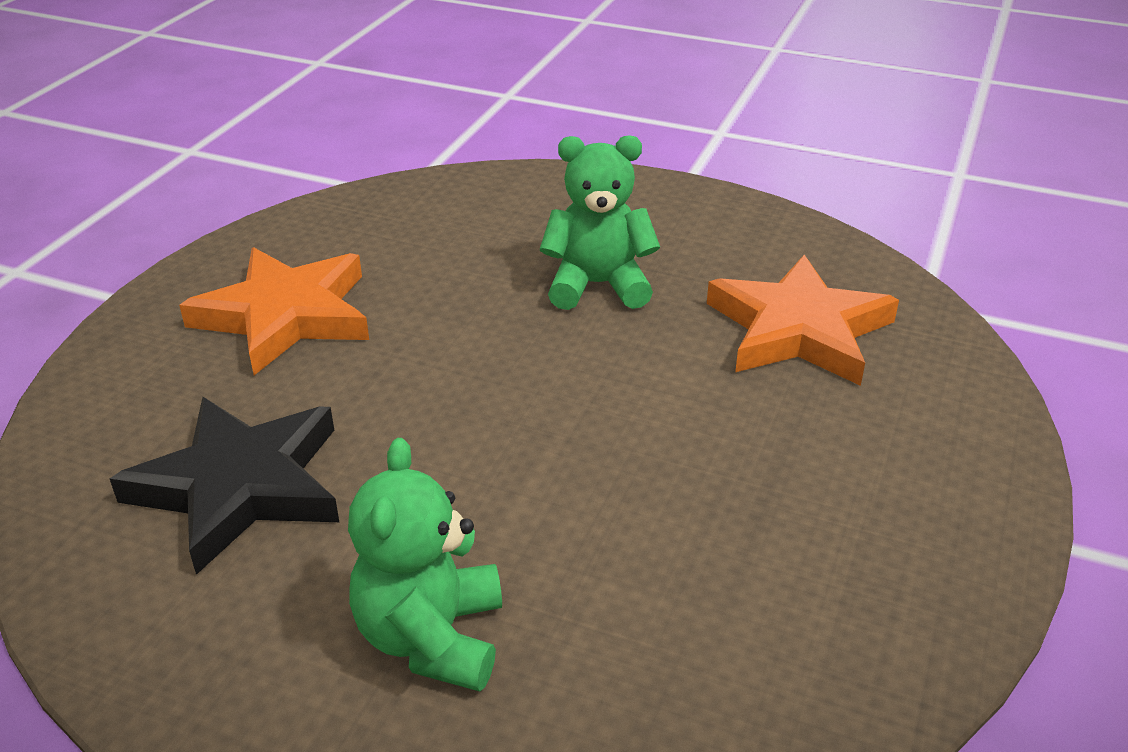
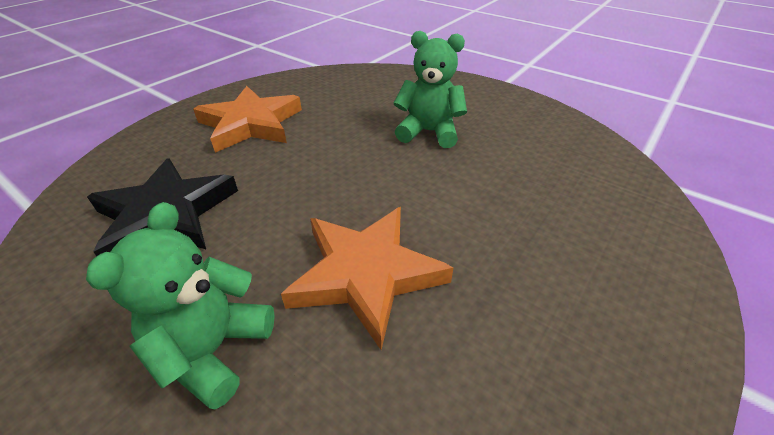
camera: 15 degrees right, 5 degrees up
(798, 329) = (547, 176): orange star -> orange star (366, 274)

